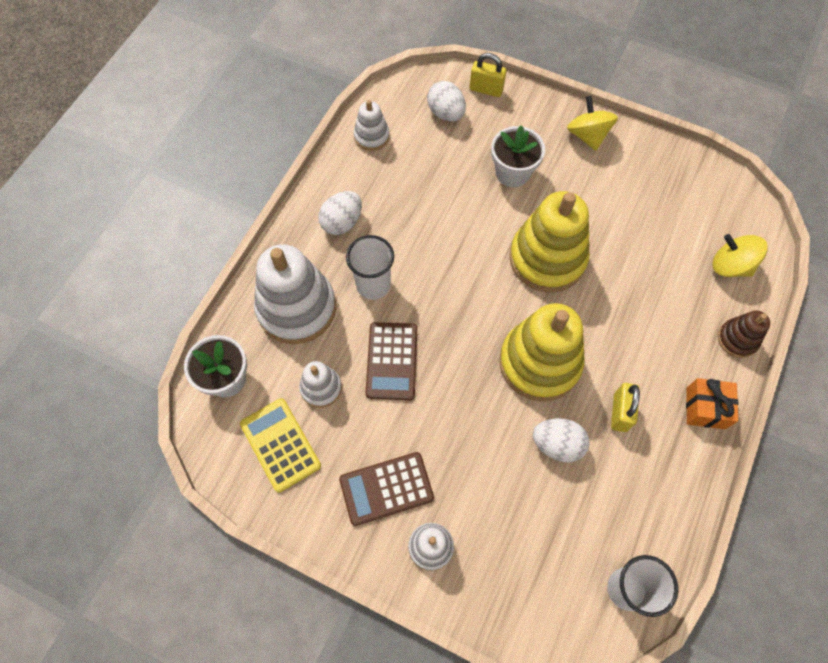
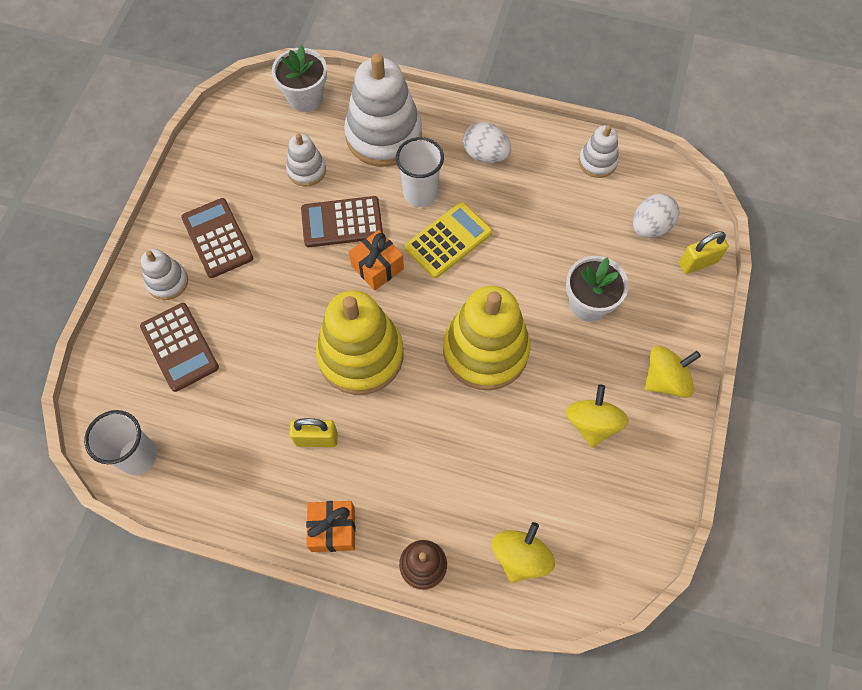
camera: 80 degrees right, 0 degrees up
(280, 445) = (249, 150): yellow calculator -> yellow calculator (448, 240)
(448, 335) = (377, 267): none -> orange gift
(486, 89) = (697, 263): yellow padlock -> yellow padlock turned 60 degrees clockwise
(510, 538) = (180, 347): none -> brown calculator
(557, 444) = (275, 380): white egg -> none
(621, 193) = (592, 423): none -> yellow spinning top

